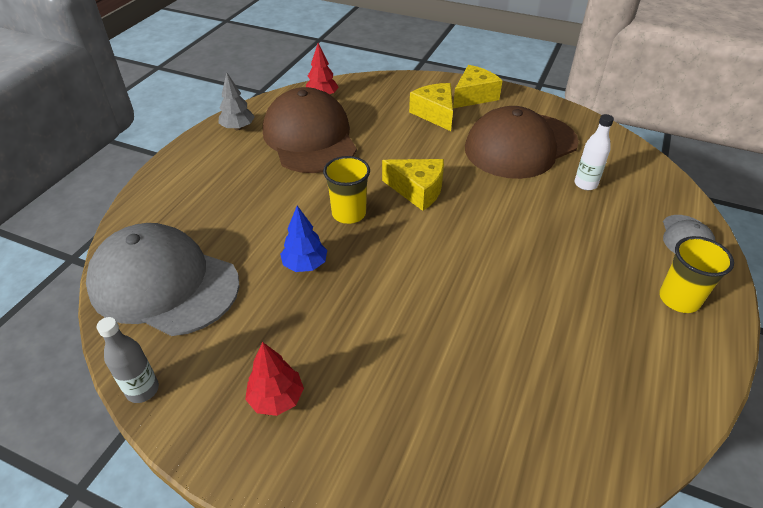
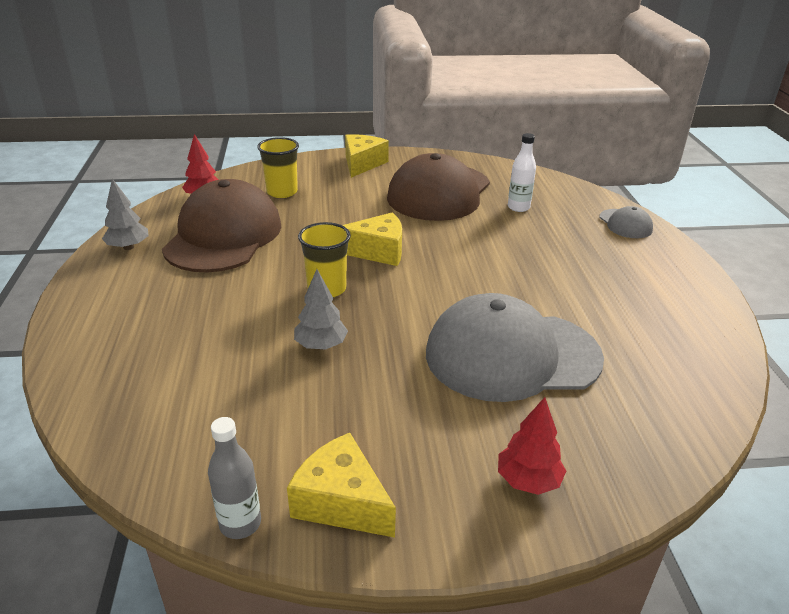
camera: 30 degrees left, 10 degrees down
(164, 284) = (172, 416): grey cap -> grey cap (512, 355)
(276, 399) = (397, 468): red tree -> red tree (528, 481)
(305, 265) = (321, 345): blue tree -> grey tree
(310, 138) = (223, 236): brown cap -> brown cap turned 60 degrees clockwise
(435, 114) = (338, 186): yellow cheese -> yellow cheese (341, 501)
(679, 299) = (657, 267): yellow cup -> yellow cup (282, 192)

